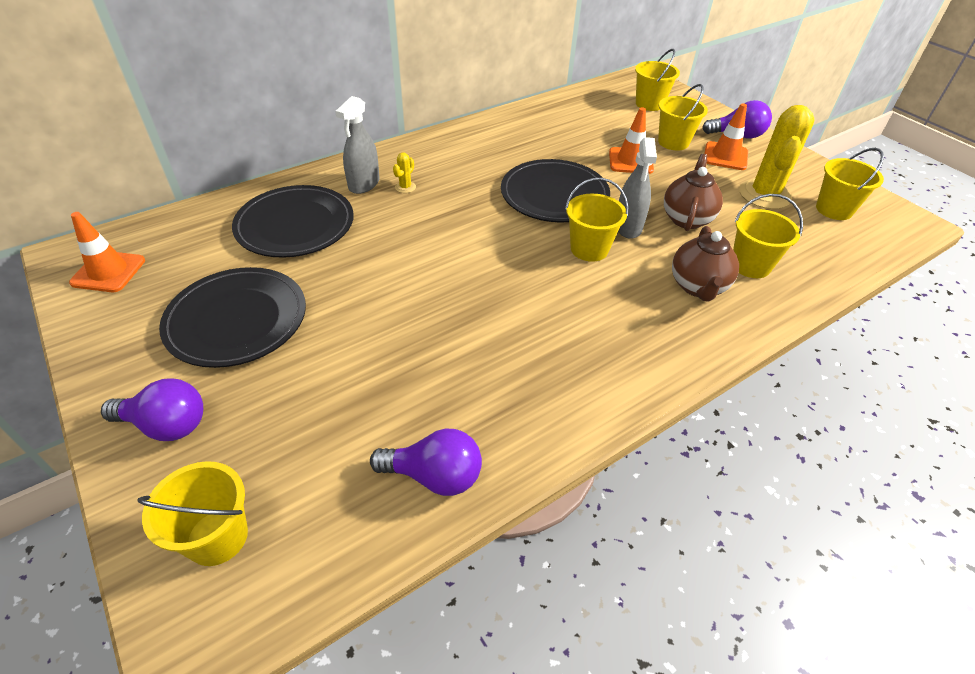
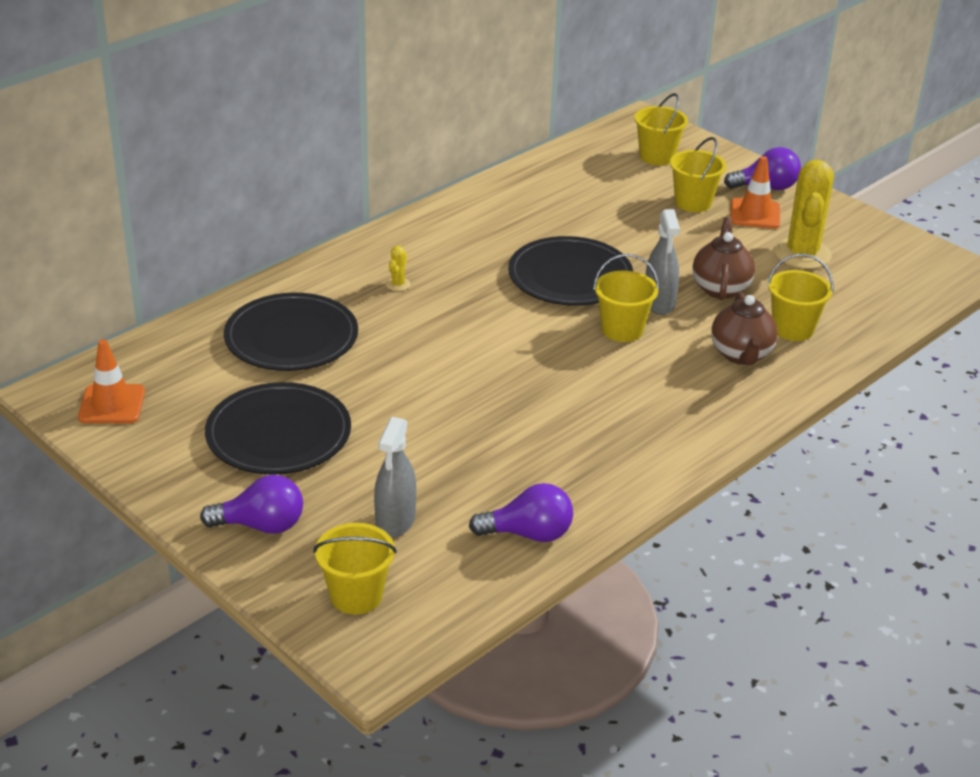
camera: 10 degrees left, 10 degrees down
(364, 184) = (348, 286): grey spray bottle -> grey spray bottle (395, 521)
(630, 161) = (647, 230): orange traffic cone -> none
(834, 209) = (877, 263): yellow bucket -> none

